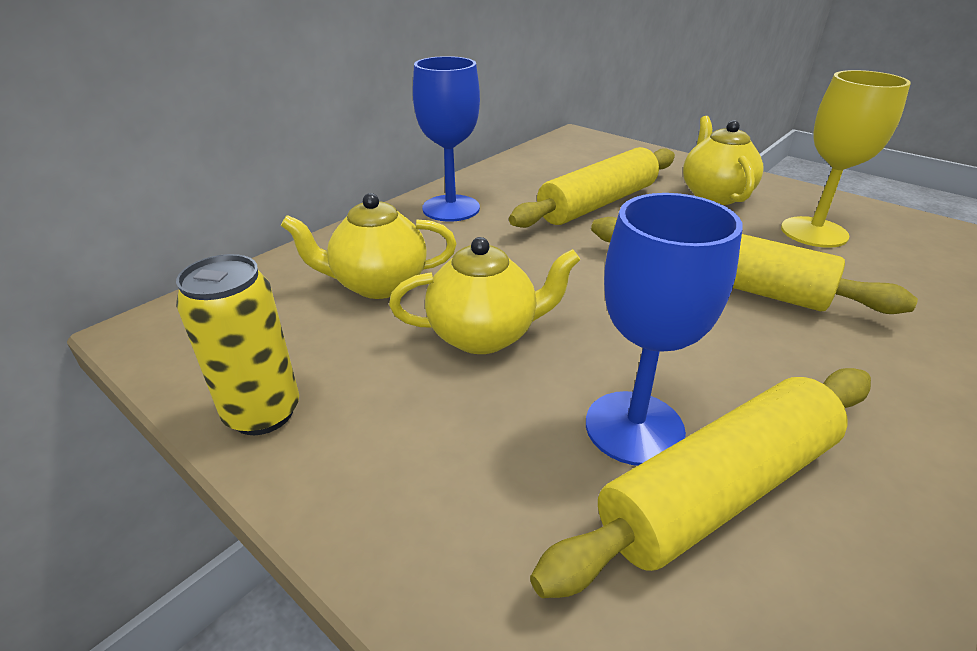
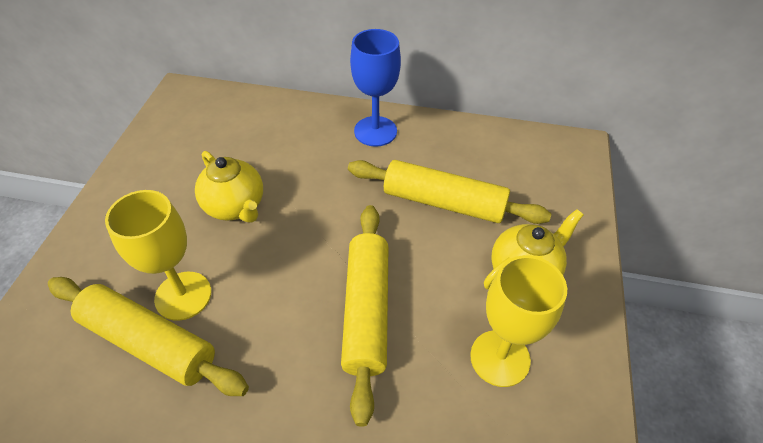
camera: 60 degrees right, 15 degrees up
(263, 413) = (141, 159): yellow can -> none
(378, 284) = (262, 143): yellow teapot -> none
(634, 427) = (183, 295): blue goblet -> yellow goblet

